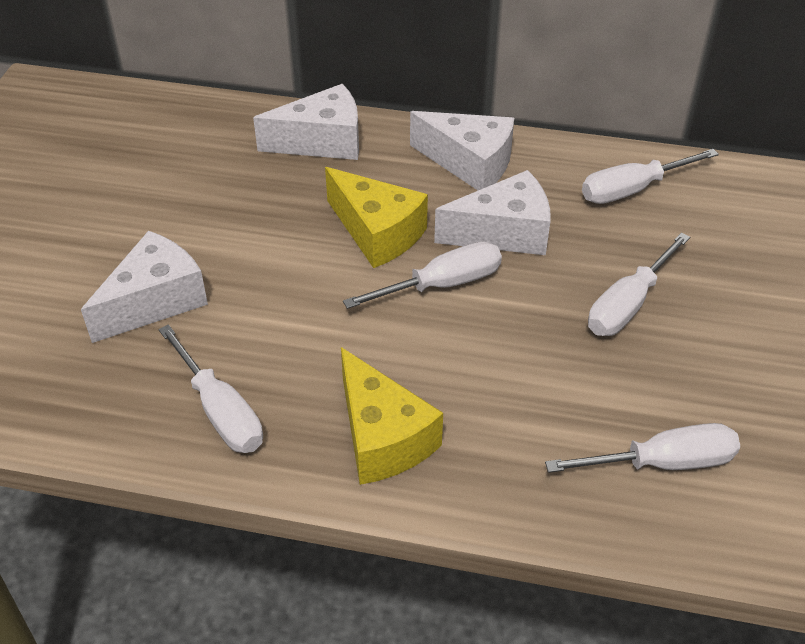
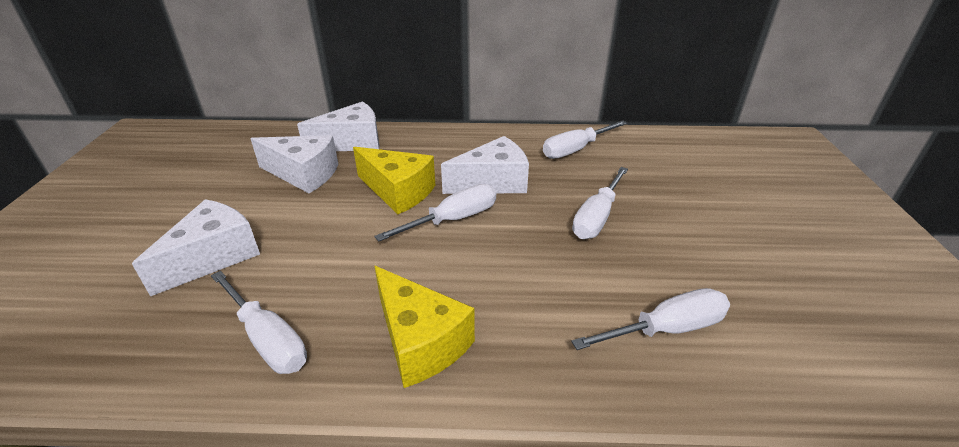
camera: 10 degrees left, 10 degrees down
(470, 163) = (459, 145): white cheese -> white cheese (304, 174)

